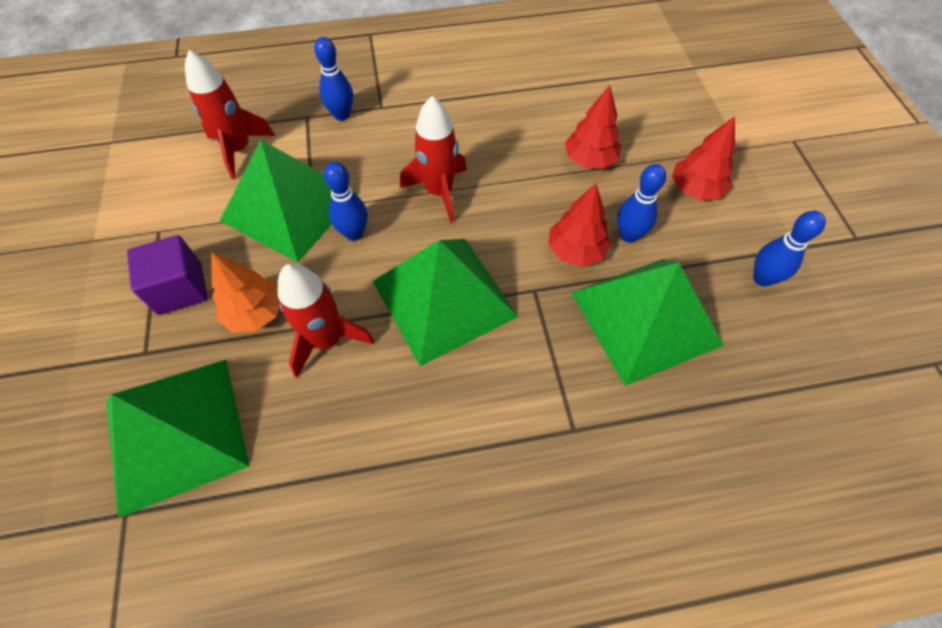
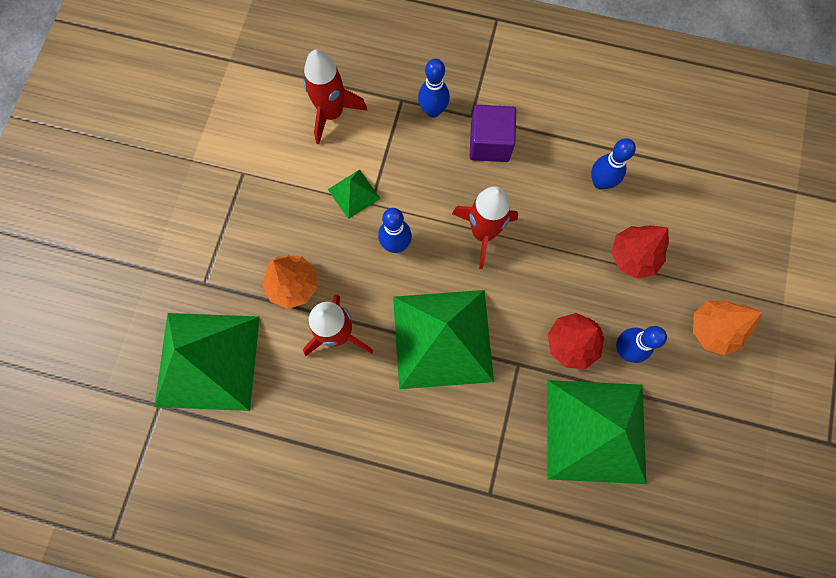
camera: 25 degrees right, 15 degrees up
(180, 288) = (244, 237): purple cube -> purple cube (490, 143)
(290, 207) = (353, 194): green pyramid -> green pyramid, size x0.44
(695, 189) = (712, 329): red tree -> orange tree
(762, 278) = (717, 442): blue bowling pin -> blue bowling pin (600, 182)

